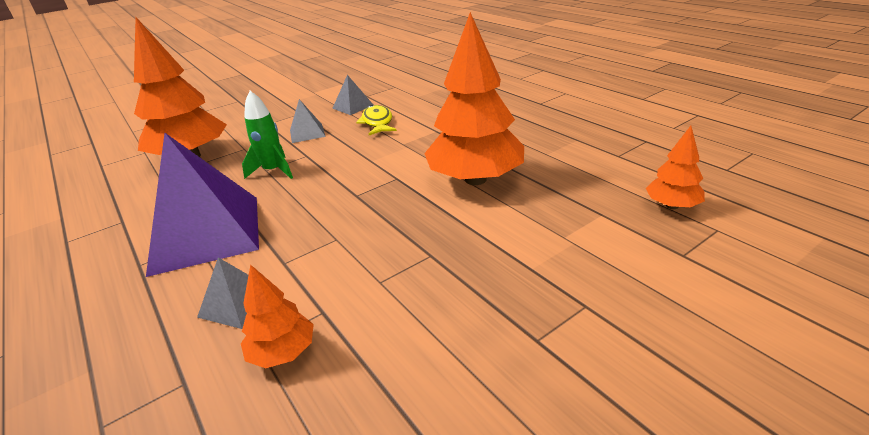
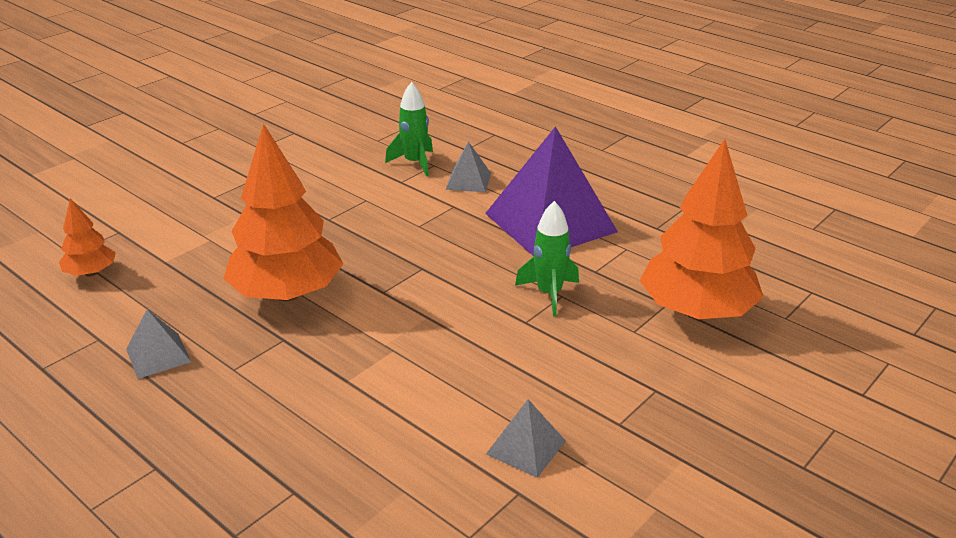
camera: 165 degrees right, 0 degrees up
(283, 352) = (414, 163): orange tree -> green rocket
(307, 133) = (560, 367): grey pyramid -> grey pyramid (158, 355)
(377, 122) = (453, 398): yellow fish -> none

